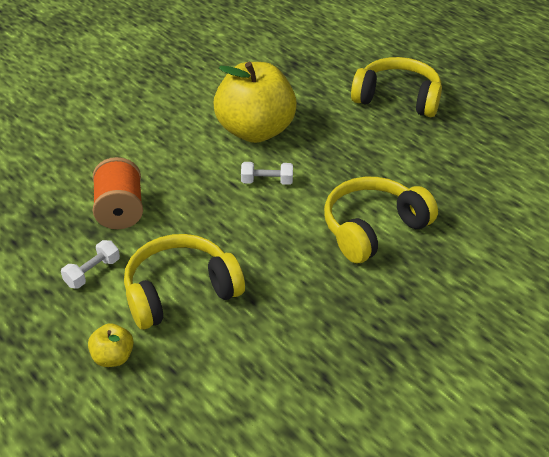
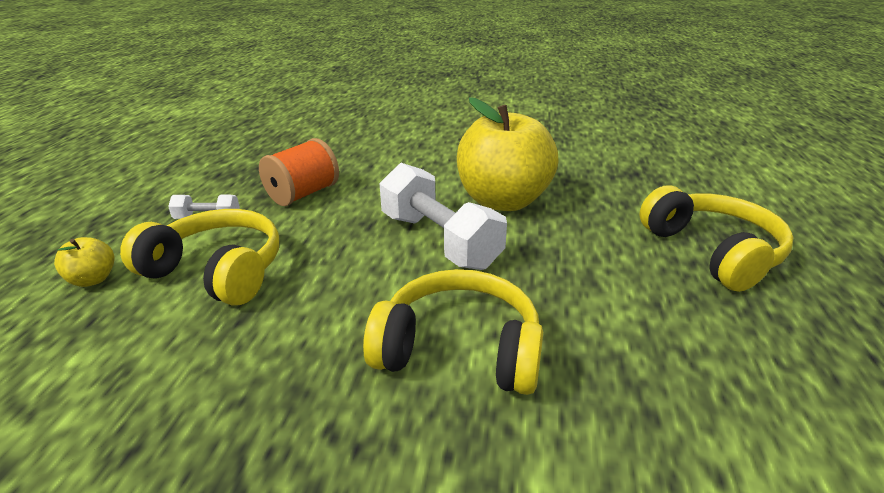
camera: 50 degrees right, 10 degrees down
(267, 181) = (439, 240): white dumbbell -> white dumbbell, size x2.14

